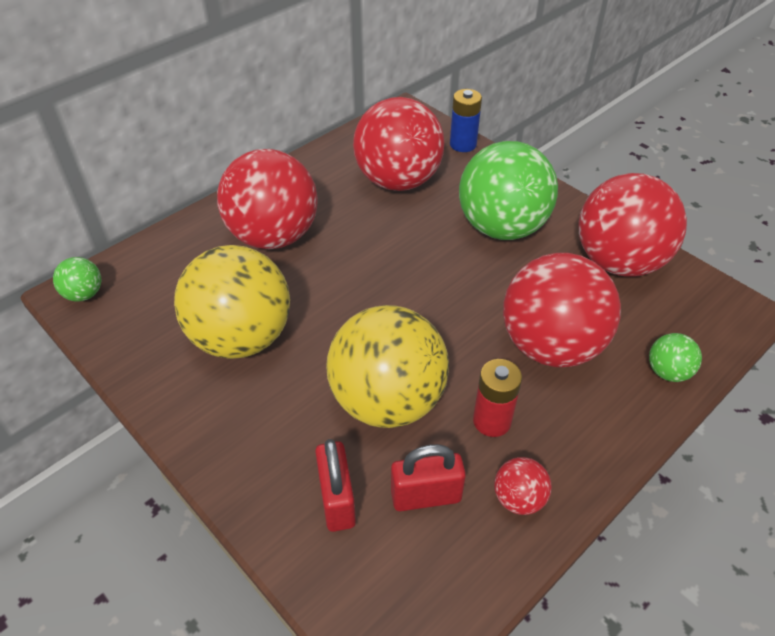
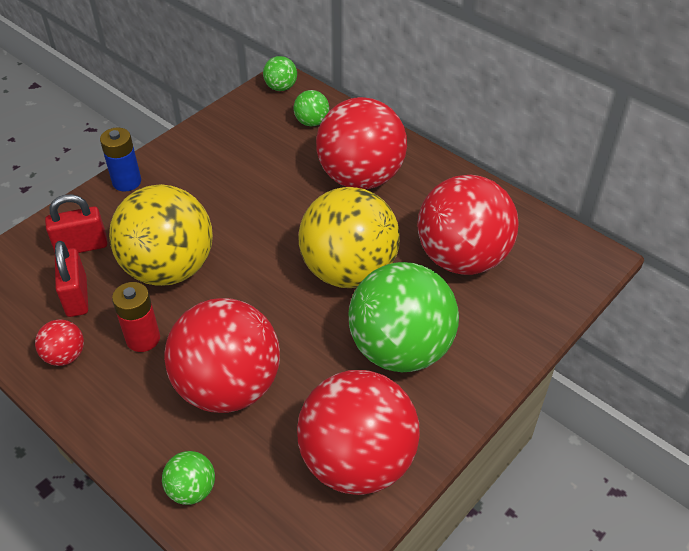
camera: 85 degrees right, 0 degrees up
(165, 269) = (311, 122): none -> green ball
(241, 338) = (237, 176): yellow ball -> yellow ball (348, 271)
(463, 144) = (547, 313): blue battery -> blue battery (127, 182)

